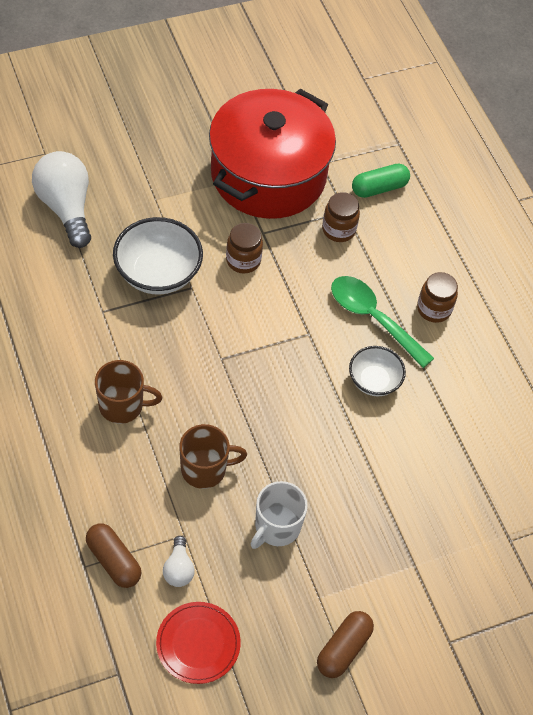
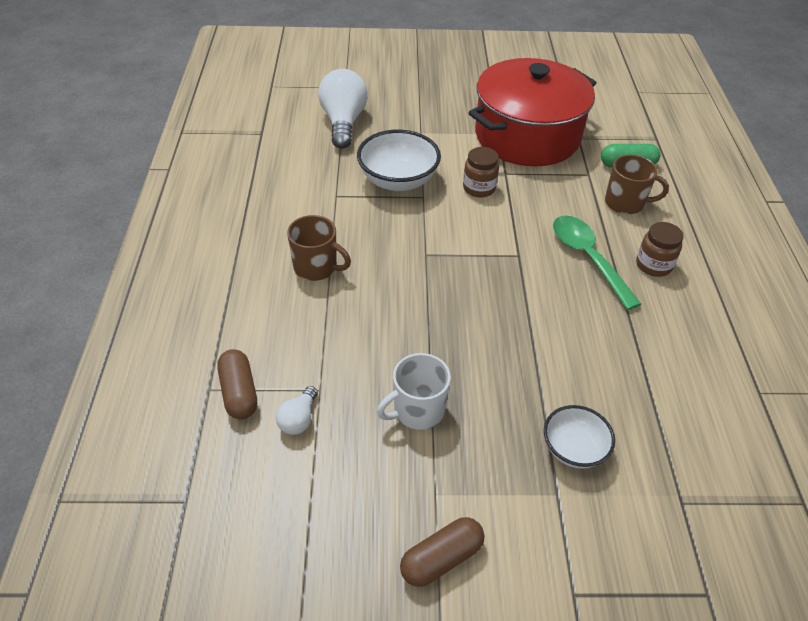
camera: 25 degrees right, 10 degrees down
(198, 643) = (282, 499): red plate -> none
(205, 469) = (368, 338): brown mug -> brown mug (625, 203)
(338, 230) = (577, 186): brown jar -> none
(374, 381) = (571, 309): white bowl -> white bowl (573, 449)

